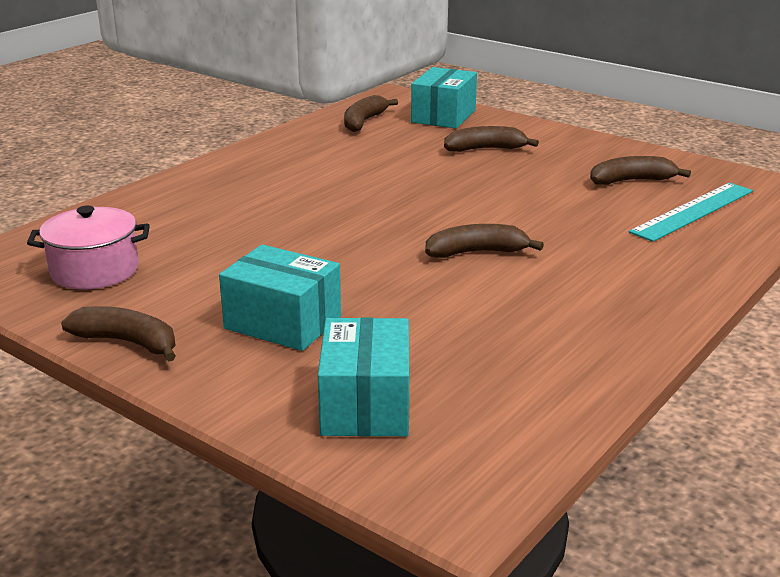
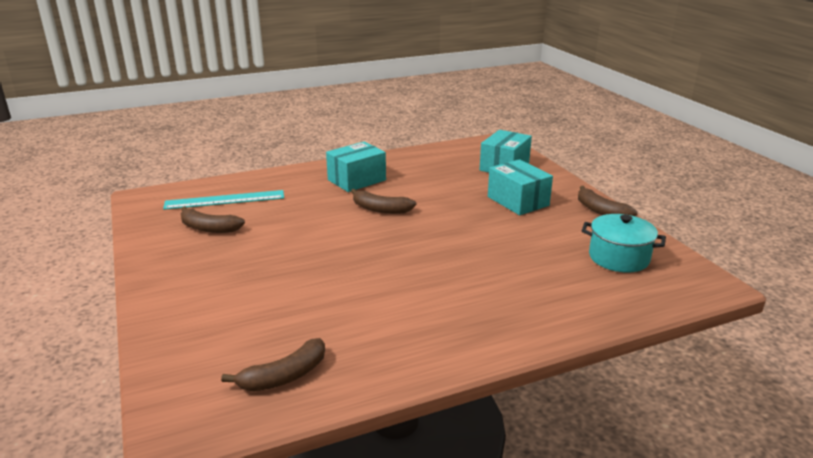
camera: 150 degrees left, 0 degrees up
(95, 270) = (618, 258): pink pot -> turquoise pot
(443, 116) = (196, 356): turquoise box -> turquoise box (356, 180)
(485, 149) = (242, 290): brown banana -> none

